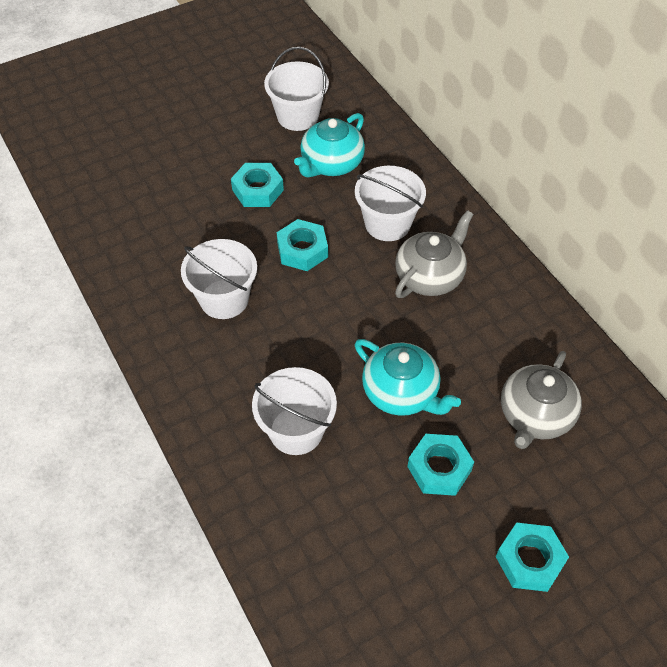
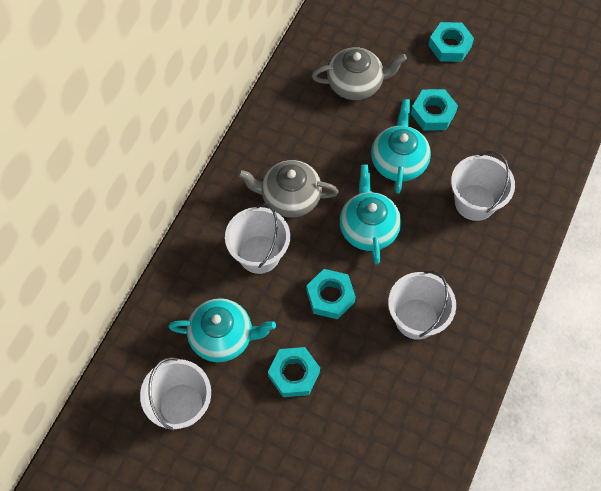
camera: 125 degrees left, 10 degrees up
(345, 318) = (368, 228): none -> turquoise teapot

